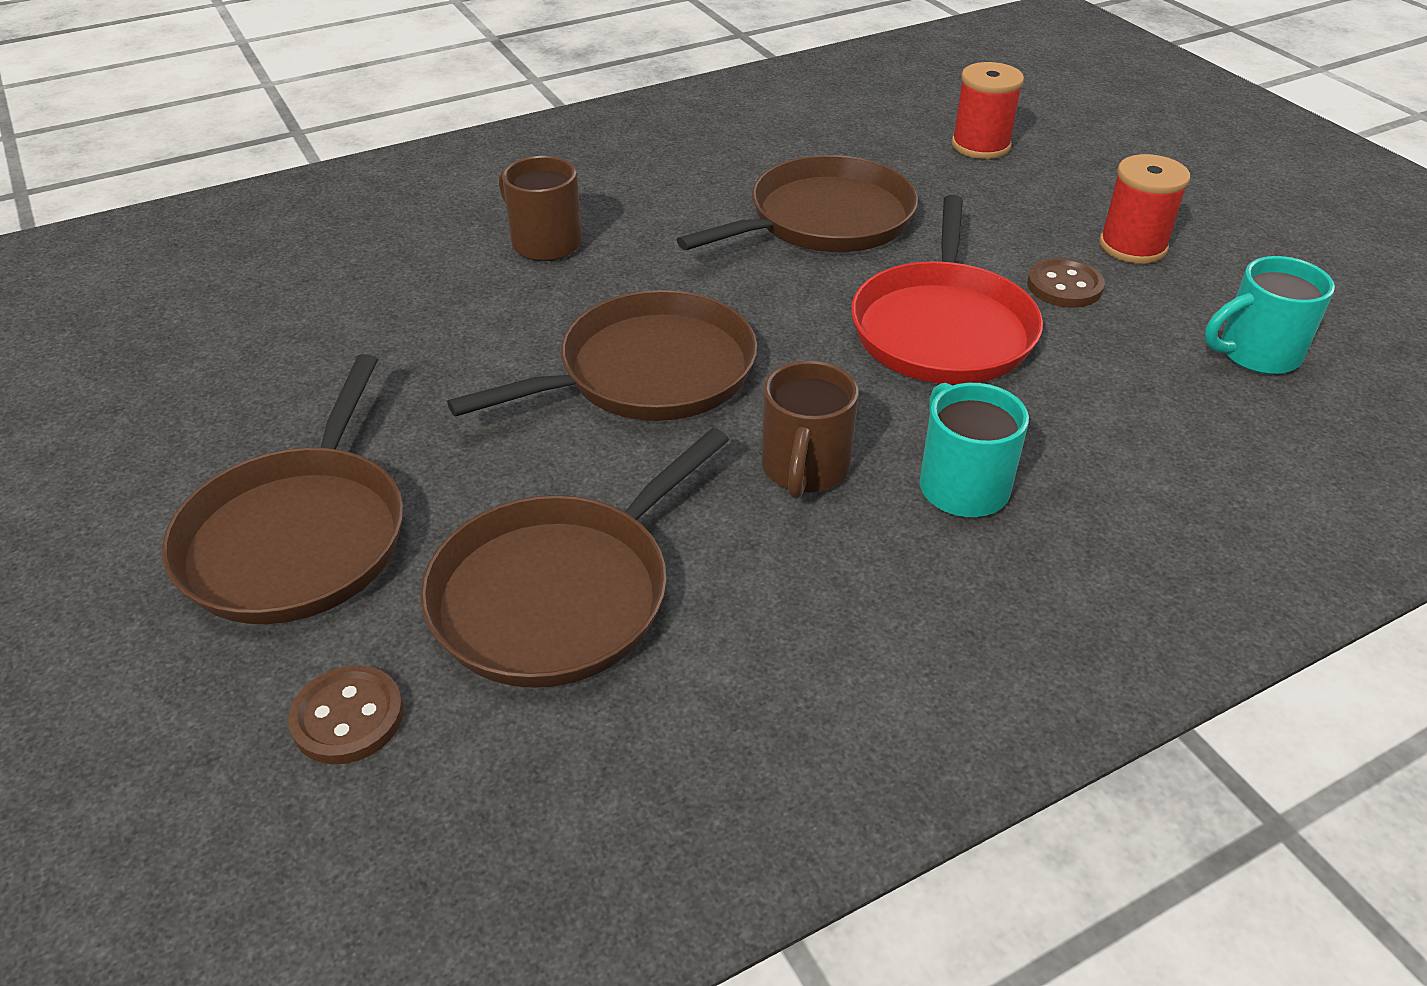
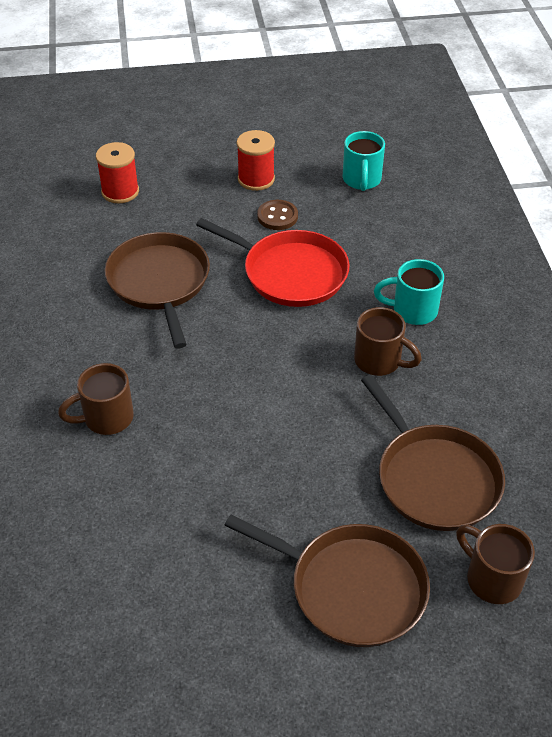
camera: 70 degrees left, 5 degrees up
(348, 717) = (491, 578): brown button -> brown mug
(648, 372) = (272, 401): brown pan -> none

